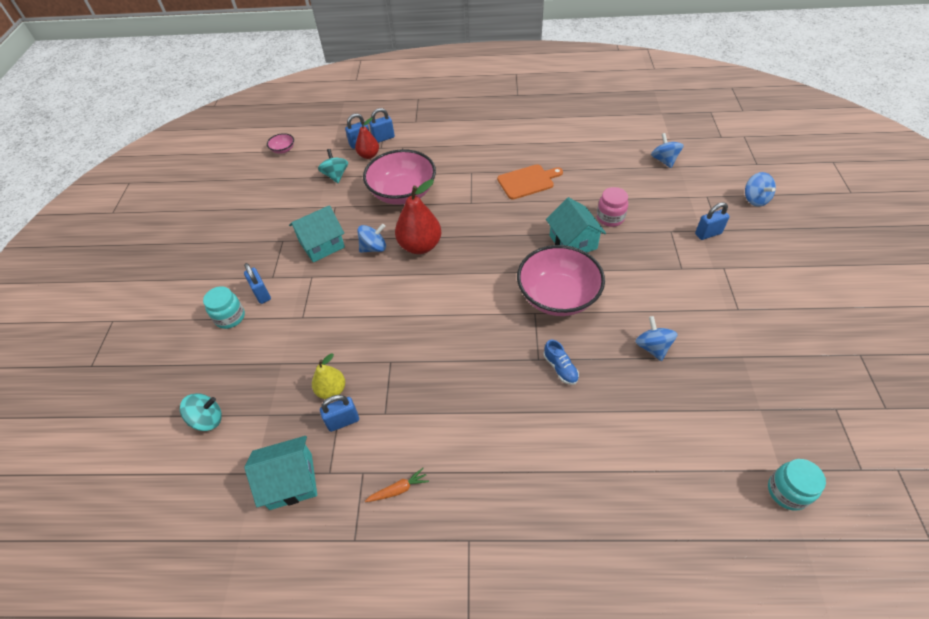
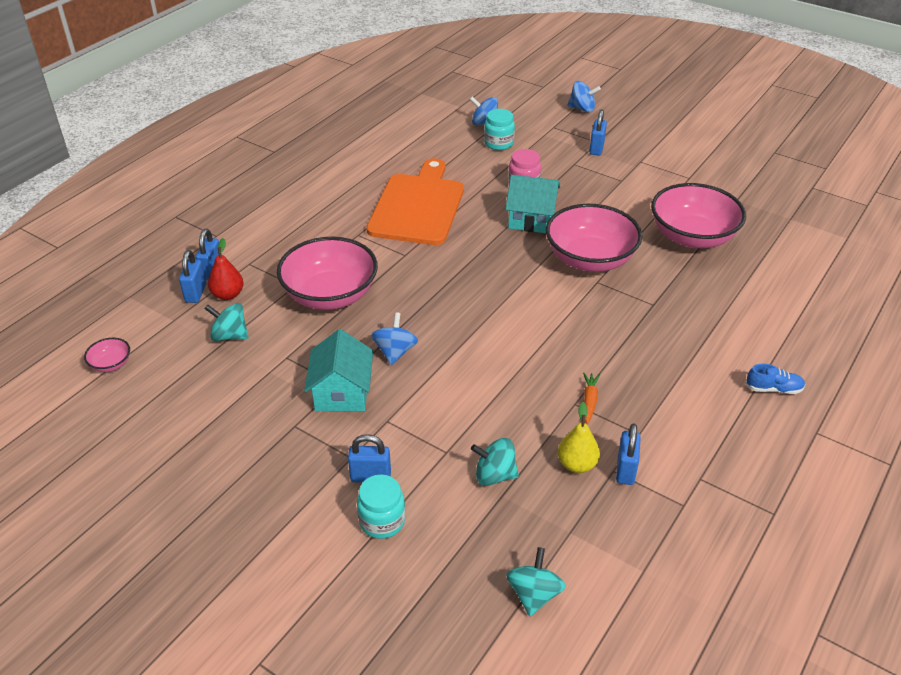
camera: 60 degrees left, 10 degrees down
(291, 481) = (674, 541): turquoise house -> none
(296, 351) = (494, 475): none -> turquoise spinning top
(398, 489) = (736, 458): orange carrot -> orange carrot (589, 401)
(420, 246) = (430, 316): red pear -> none
(527, 181) = (418, 206): orange cutting board -> orange cutting board, size x1.73
(560, 368) = (674, 296): blue shoe -> blue shoe (773, 389)
(652, 347) = (692, 237): blue spinning top -> pink bowl
(787, 491) = (866, 244): turquoise jar -> turquoise jar (498, 143)

